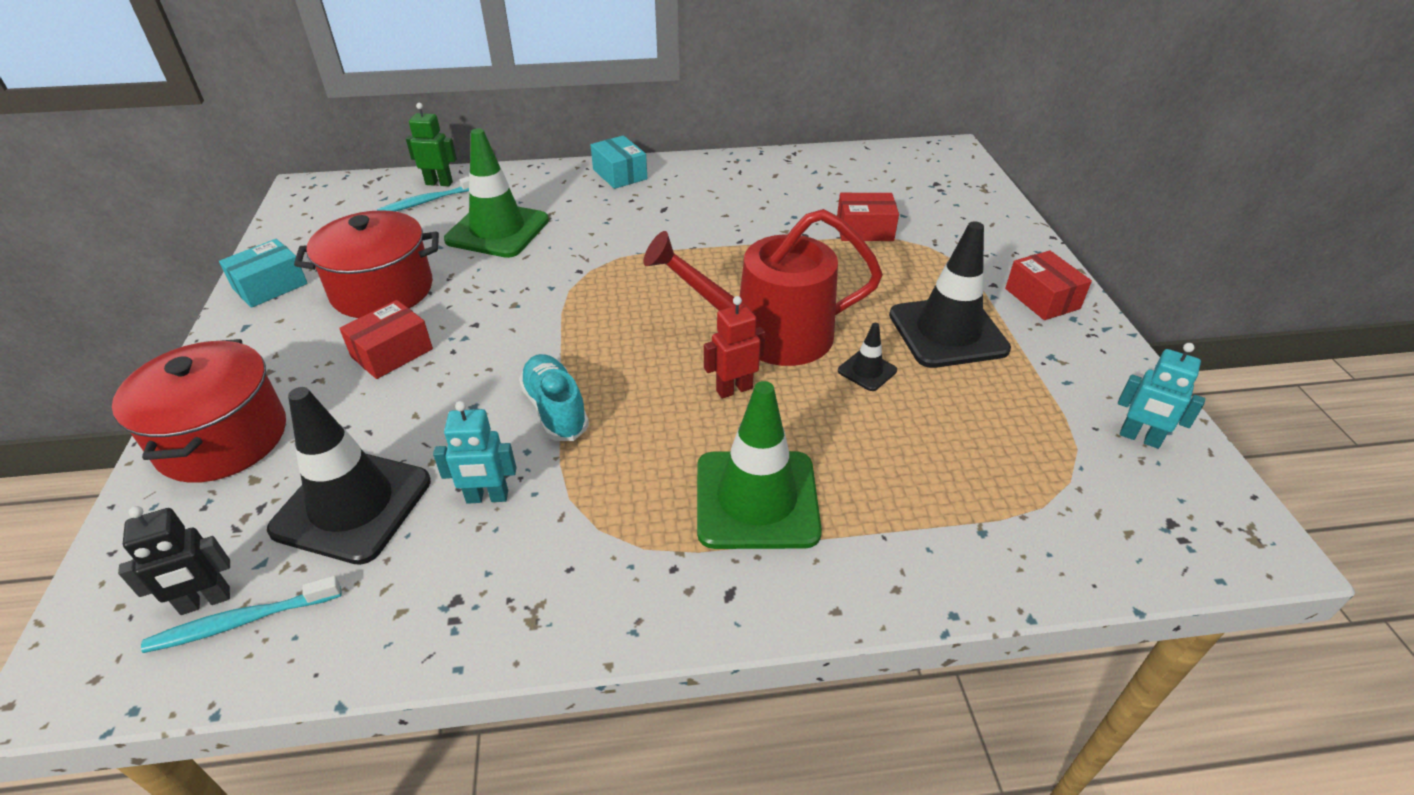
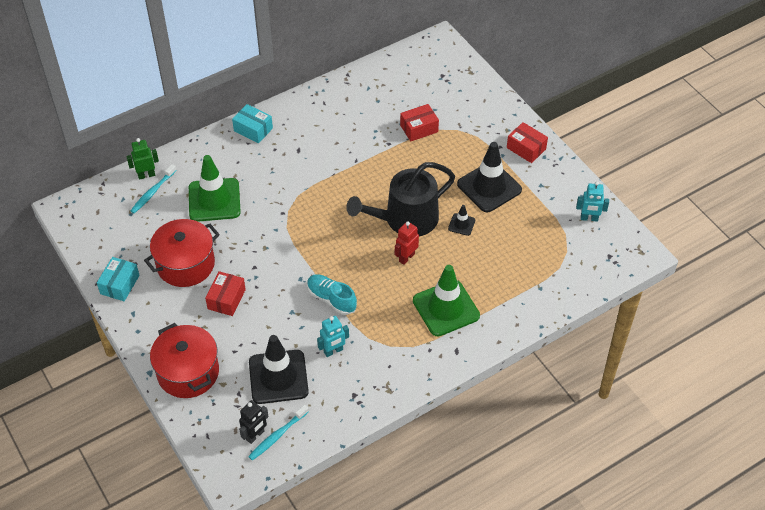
camera: 25 degrees left, 10 degrees up
(769, 334) = (405, 219): red watering can -> black watering can

